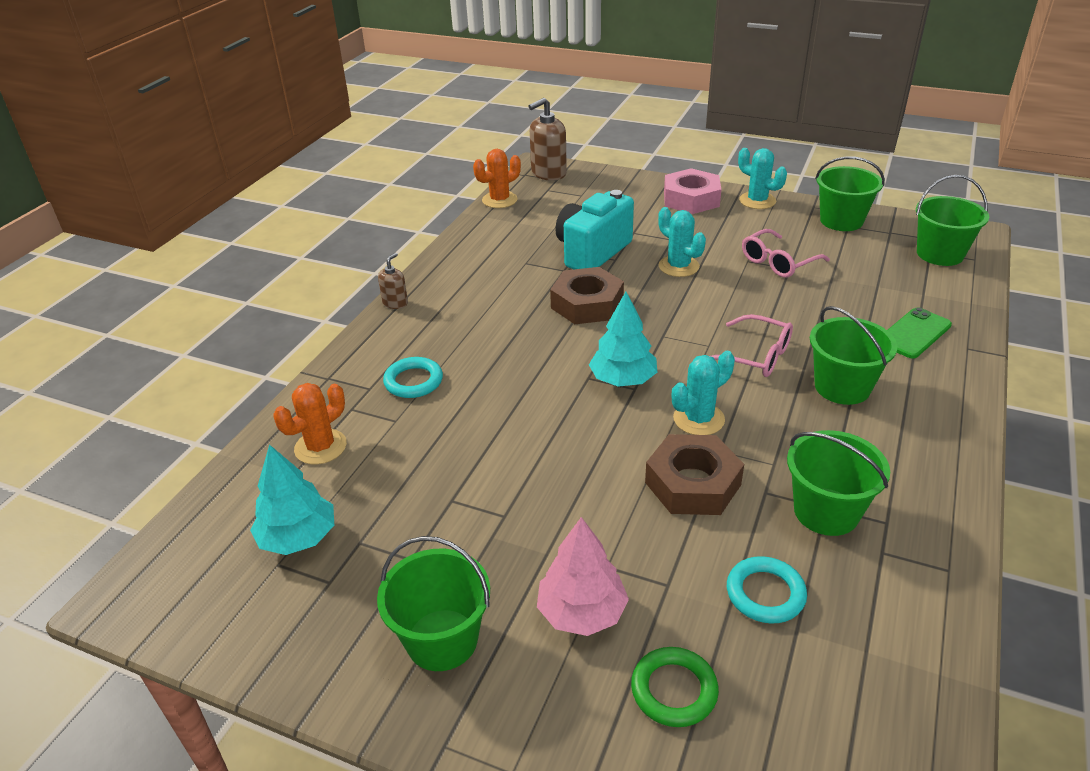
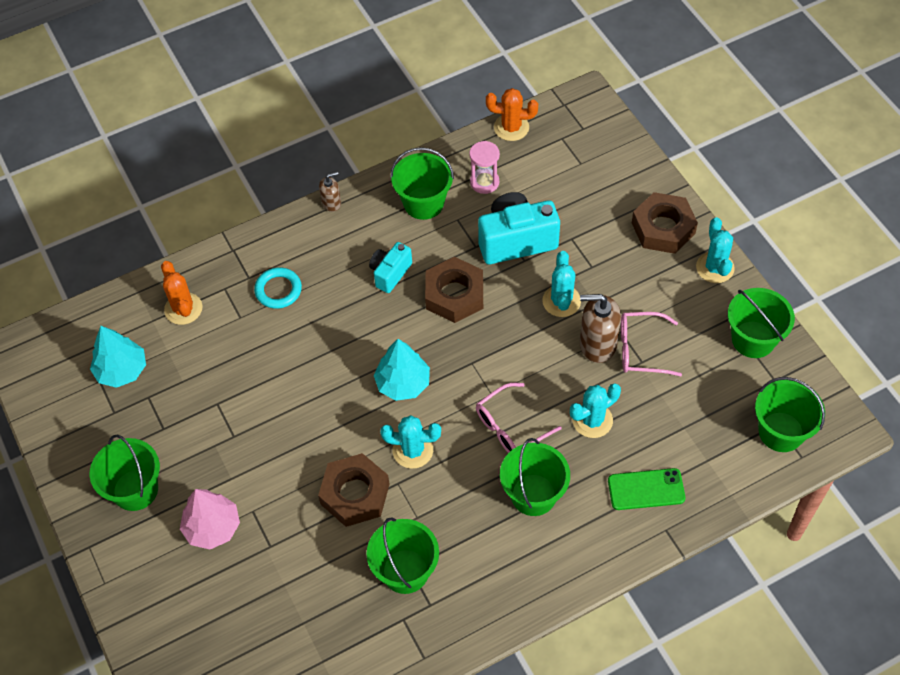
camera: 40 degrees right, 20 degrees up
(320, 447) = (183, 309): orange cactus -> orange cactus turned 75 degrees clockwise
(483, 266) = (423, 203): none -> green bucket
(511, 319) = (390, 273): none -> turquoise camera
(519, 234) = (484, 182): none -> pink hourglass
(548, 173) = (584, 116): brown soap dispenser -> brown soap dispenser (597, 344)
(674, 690) = (210, 603): green ring -> none
(691, 199) = (663, 228): pink nut -> brown nut
(755, 356) = (510, 427): pink glasses -> pink glasses turned 75 degrees clockwise
(765, 593) = (312, 591): turquoise ring -> none
(810, 317) = (592, 420): none -> turquoise cactus

